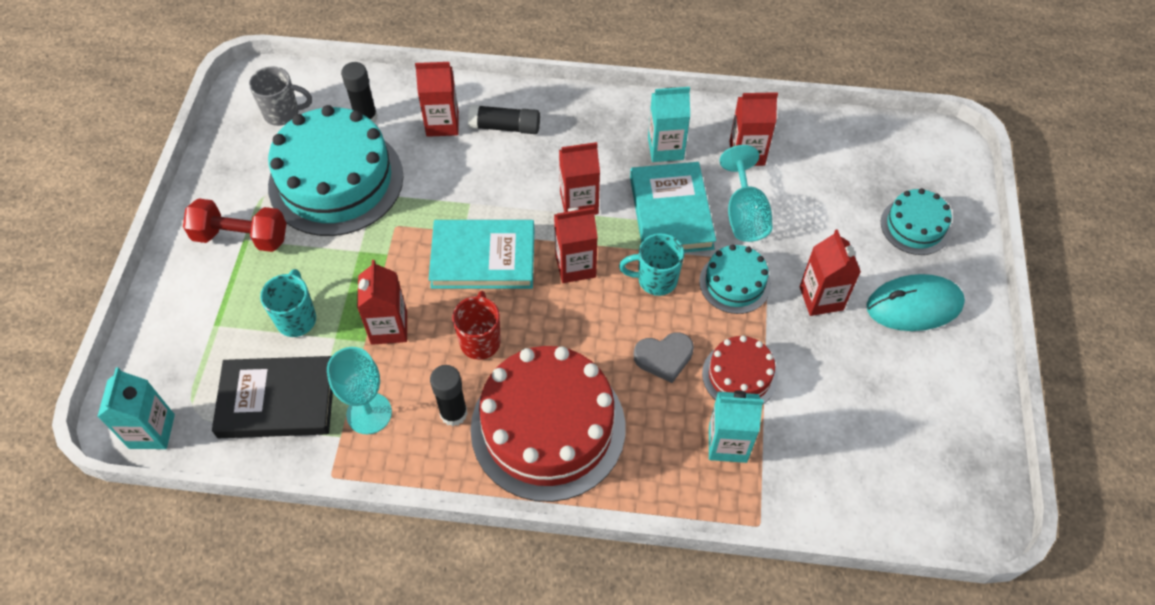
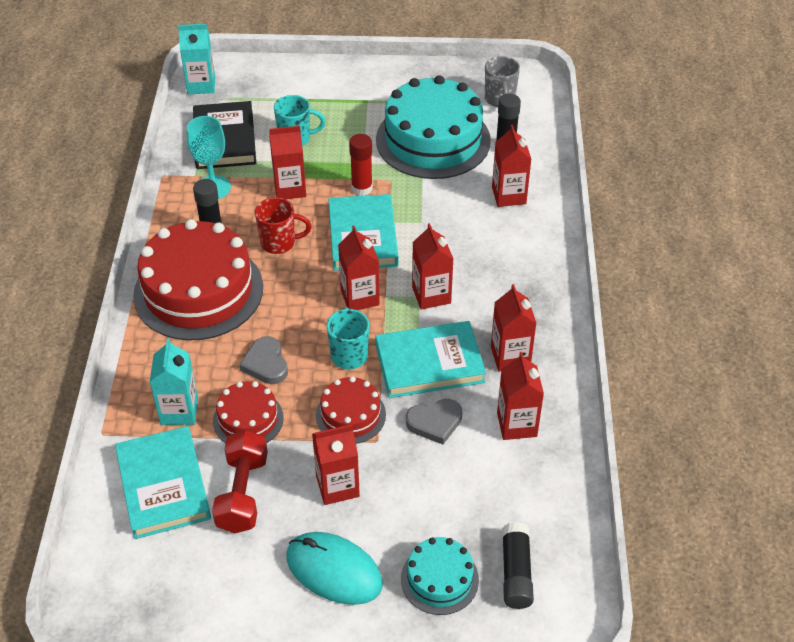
camera: 85 degrees right, 10 degrees down
(241, 237) = (369, 98): red dumbbell -> red dumbbell (242, 493)
(404, 254) = (362, 188): none -> red glue stick
(505, 127) = (514, 237): black glue stick -> black glue stick (516, 572)
(665, 148) = (510, 356): turquoise carton -> red carton
(735, 283) = (350, 415): turquoise cake -> red cake
(744, 214) = (435, 422): turquoise goblet -> grey heart
(827, 456) = (163, 485): none -> turquoise book
(914, 305) = (334, 570): turquoise mouse -> turquoise mouse turned 45 degrees counterclockwise

